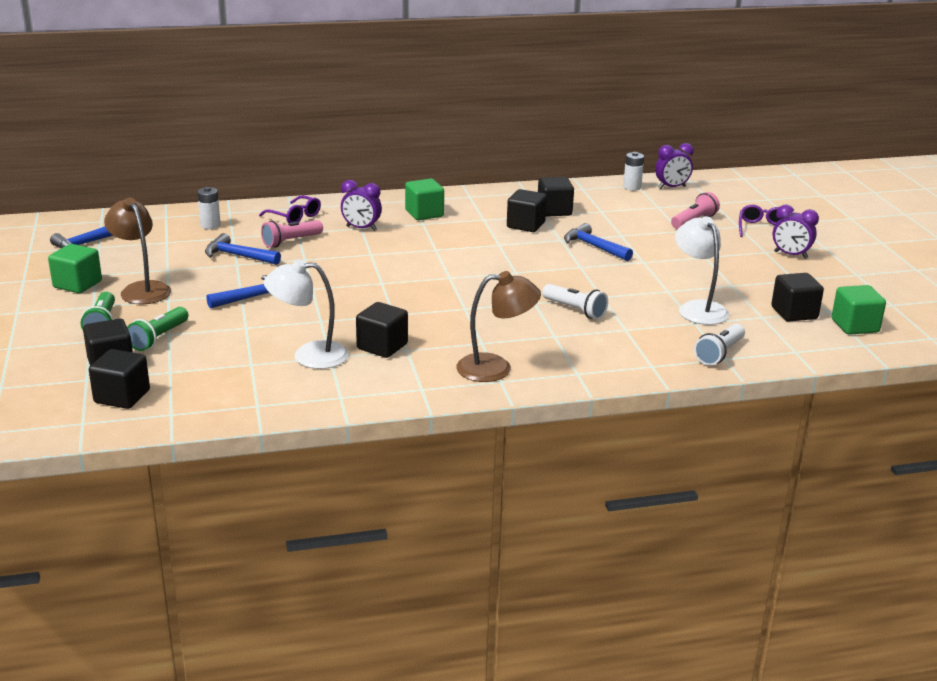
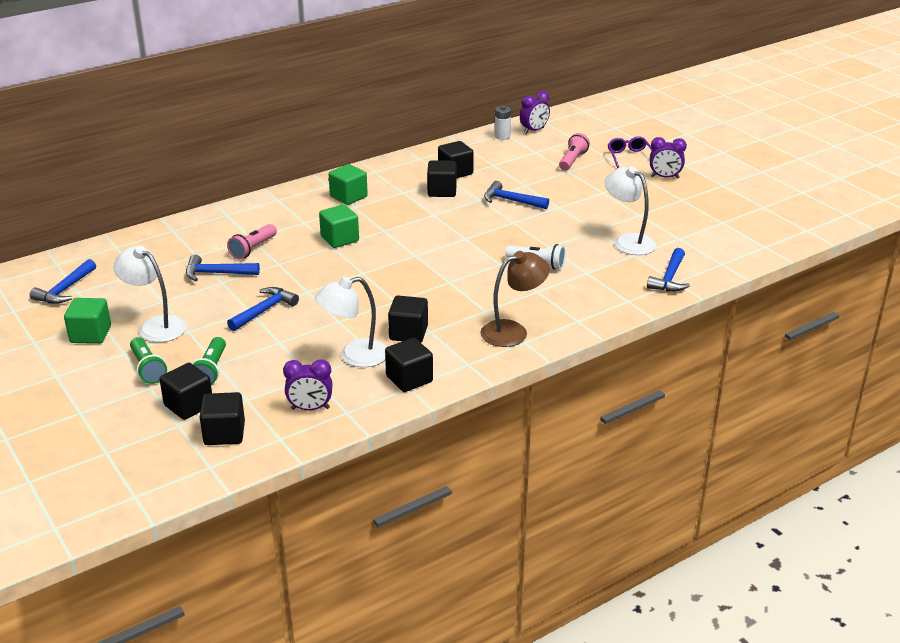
camera: 20 degrees left, 5 degrees up
(142, 289) = (155, 326): brown lamp -> white lamp
(210, 225) = (166, 248): white battery -> none
(295, 216) = (236, 223): purple glasses -> none
(361, 228) = (305, 223): purple clock -> purple clock (310, 408)
(719, 353) = (669, 278): white flashlight -> blue hammer
(794, 313) = (700, 230): black cube -> black cube (409, 379)
(855, 326) = (749, 231): green cube -> green cube (340, 239)

